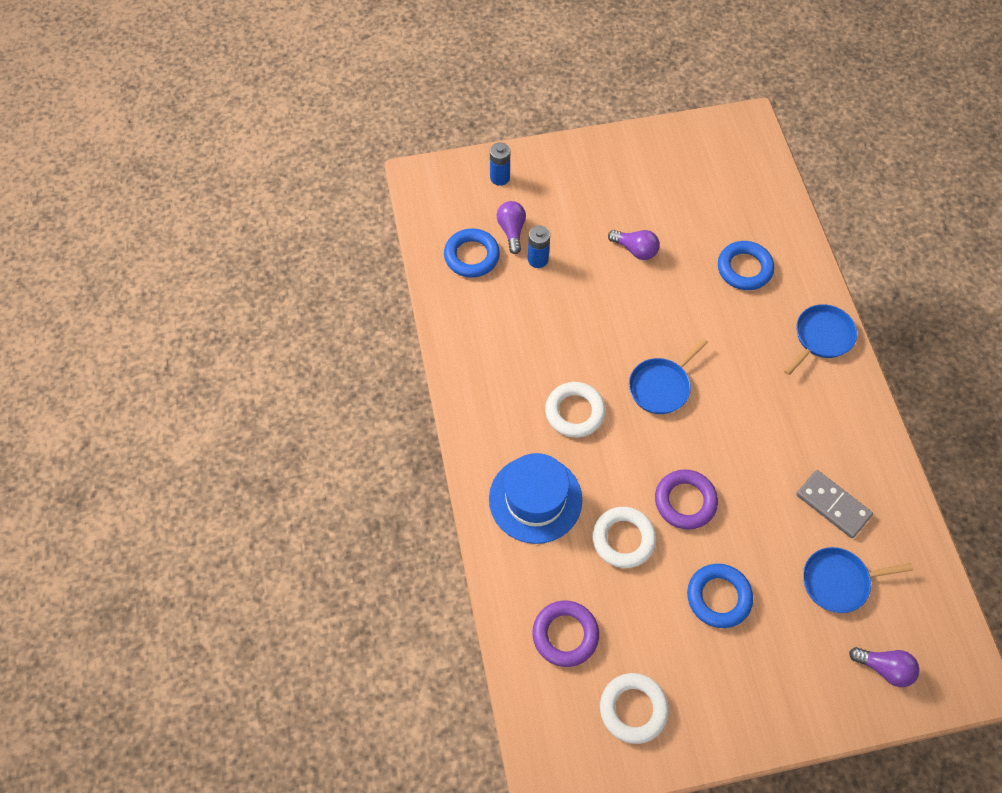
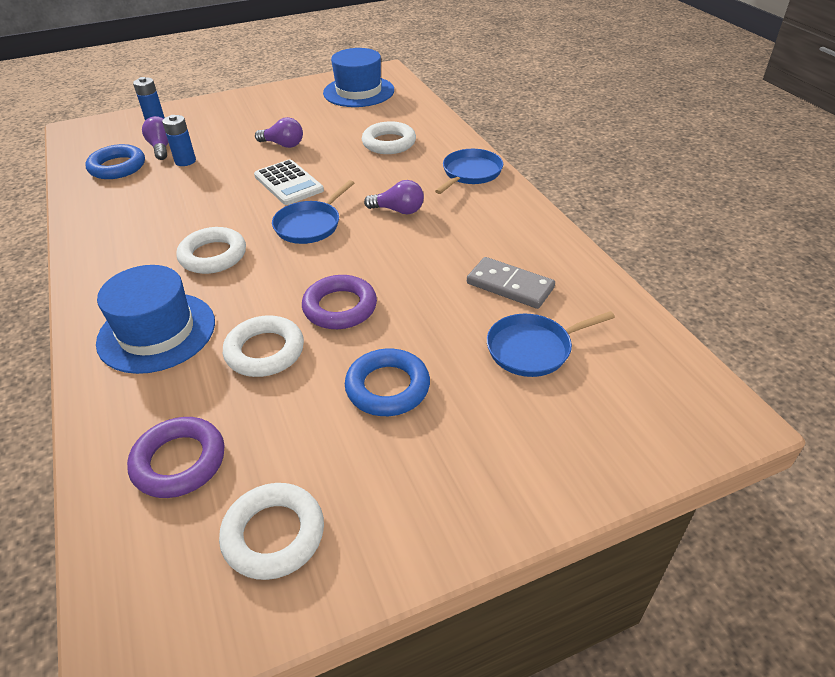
camera: 10 degrees left, 20 degrees down
(641, 317) = (288, 183): none -> white calculator
(718, 162) = (358, 92): none -> blue hat
(744, 268) = (389, 143): blue ring -> white ring
(884, 668) = (613, 424): purple light bulb -> purple light bulb (398, 210)

